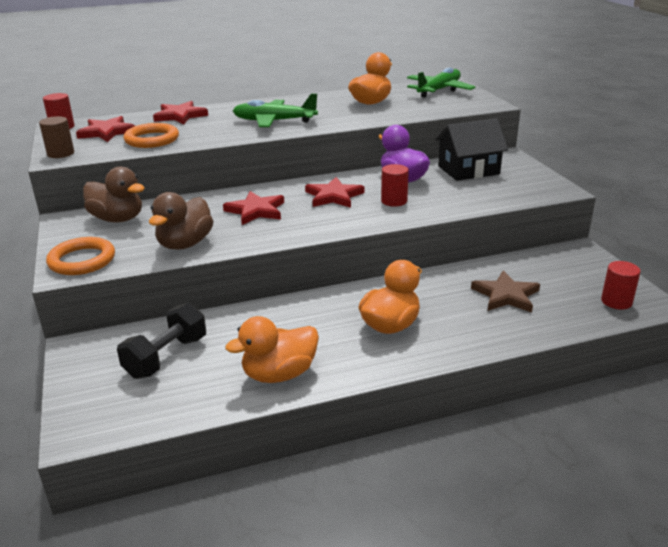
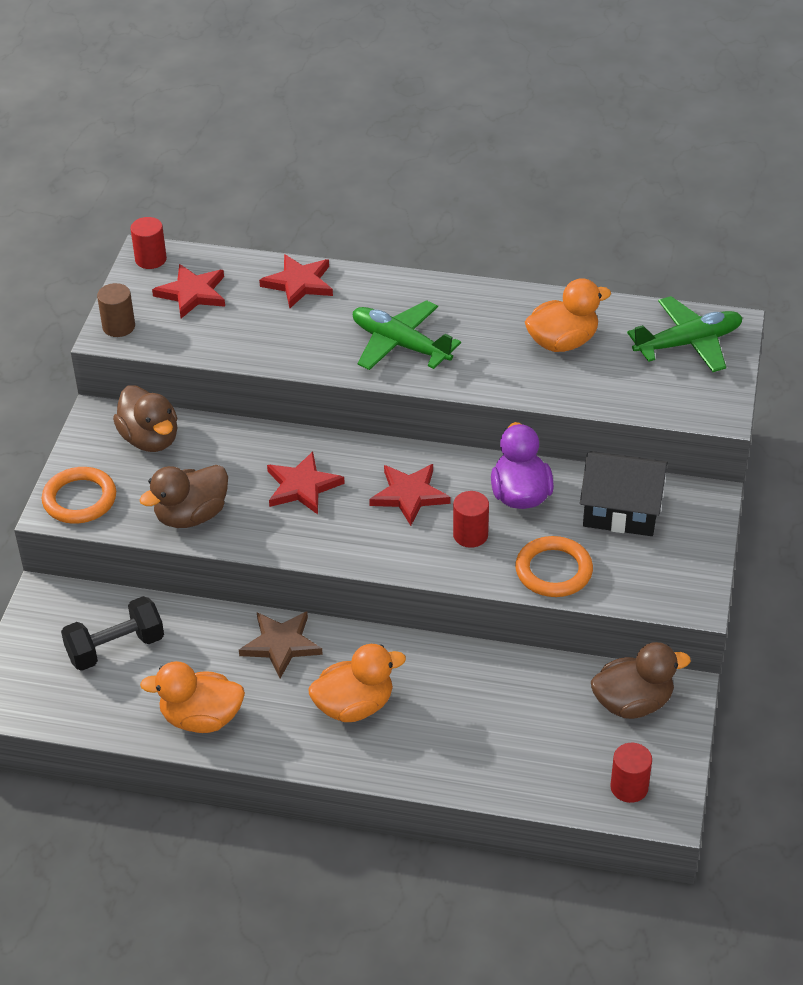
camera: 30 degrees right, 15 degrees up
(152, 139) = (231, 333): orange ring -> orange ring (553, 571)
(506, 295) = (515, 721): brown star -> brown star (281, 645)
(562, 263) = (633, 703): none -> brown duck

